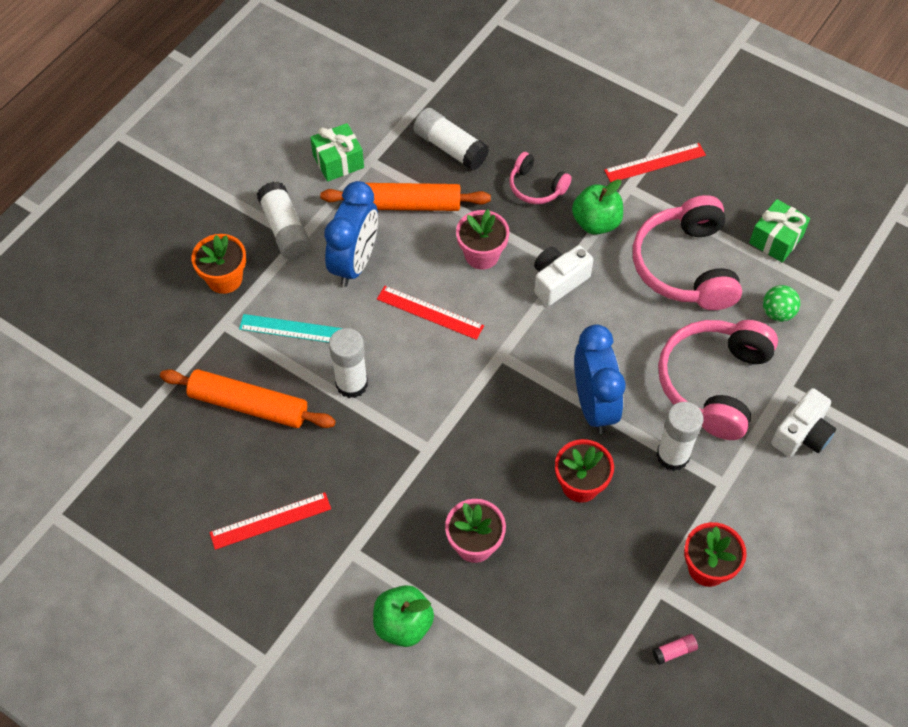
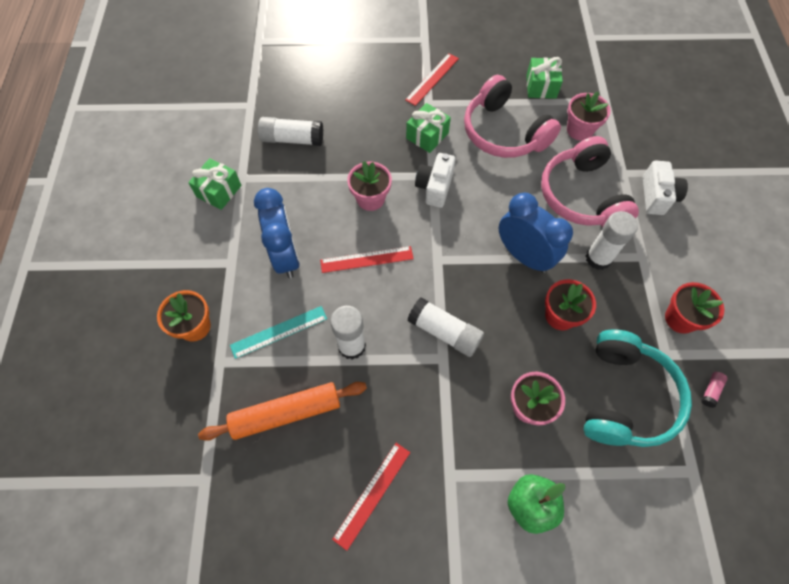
camera: 35 degrees left, 5 degrees up
(285, 229) = (215, 262): white glue stick -> white glue stick (444, 332)
(406, 204) = (291, 194): orange rolling pin -> none
(536, 187) = (370, 134): pink headphones -> none
(578, 598) = (625, 397): none -> turquoise headphones
(596, 222) = (427, 136): green apple -> green gift
(777, 313) = (579, 130): green ball -> pink flower pot

